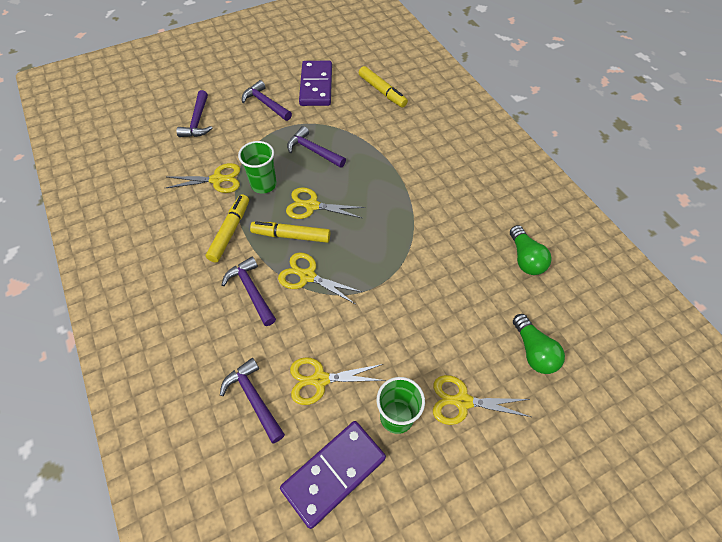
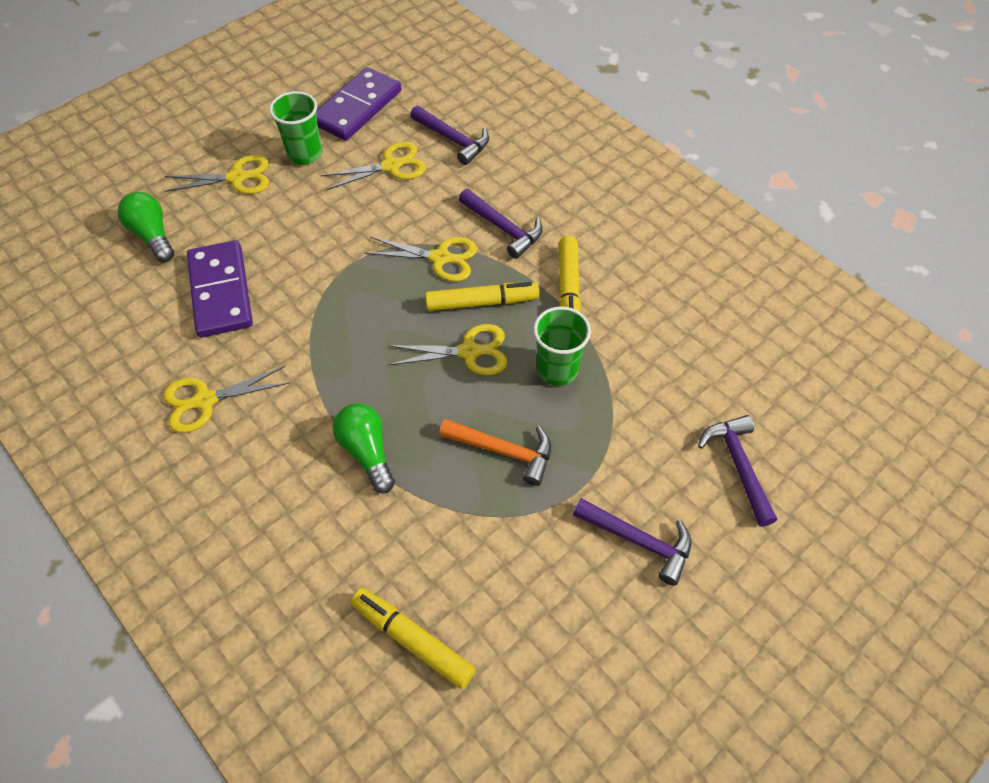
camera: 165 degrees right, 0 degrees up
(217, 179) = (633, 361): yellow scissors -> yellow scissors (205, 401)
(313, 151) = (503, 451): purple hammer -> orange hammer
(316, 86) = (559, 620): purple domino -> purple domino (220, 292)
(525, 258) = (146, 341): green light bulb -> green light bulb (367, 452)

